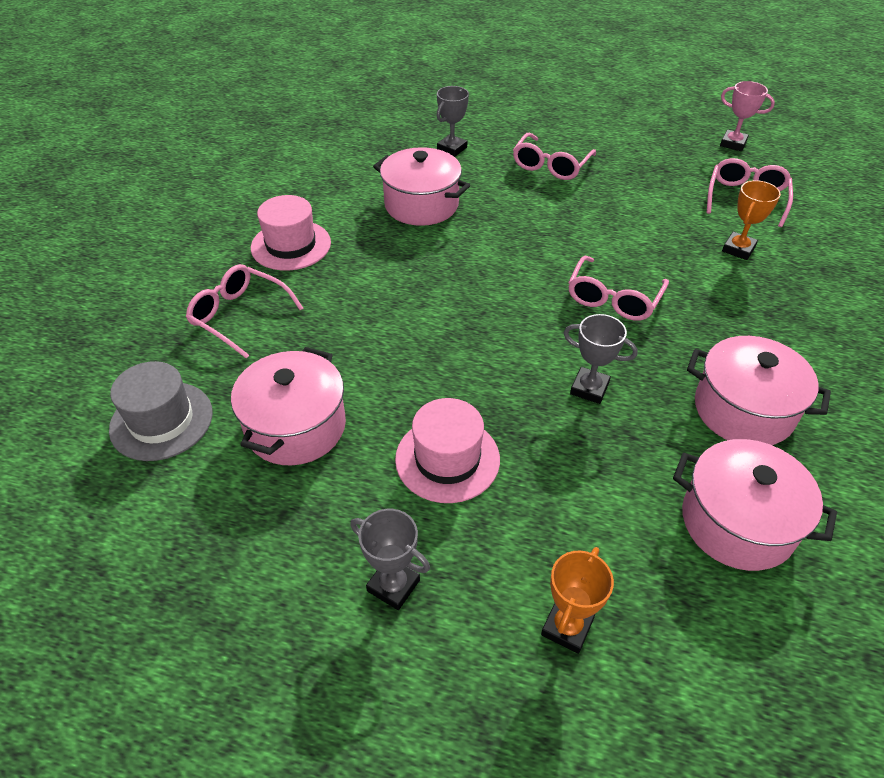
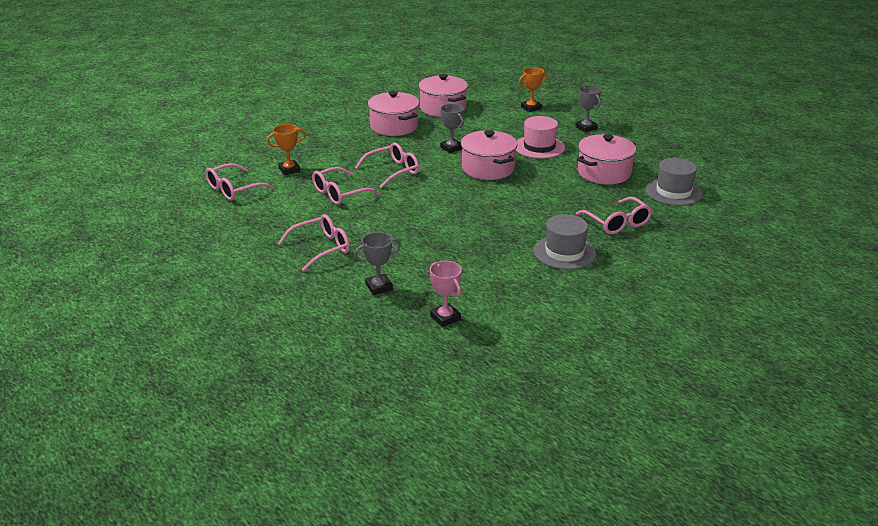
camera: 150 degrees left, 15 degrees down
(291, 245) = (564, 252): pink hat -> grey hat
(421, 205) = (449, 250): pink pot -> pink pot (488, 168)
(627, 235) = (339, 193): none -> pink glasses
(733, 143) = (168, 221): pink trophy -> pink trophy (445, 318)

